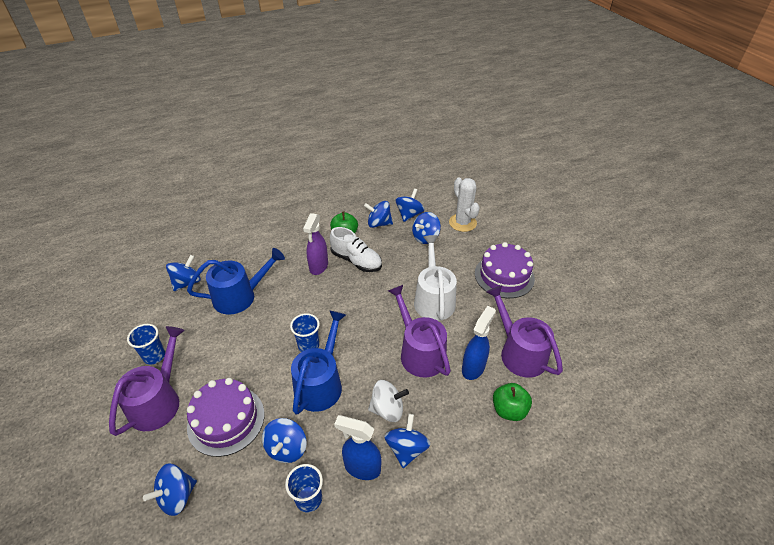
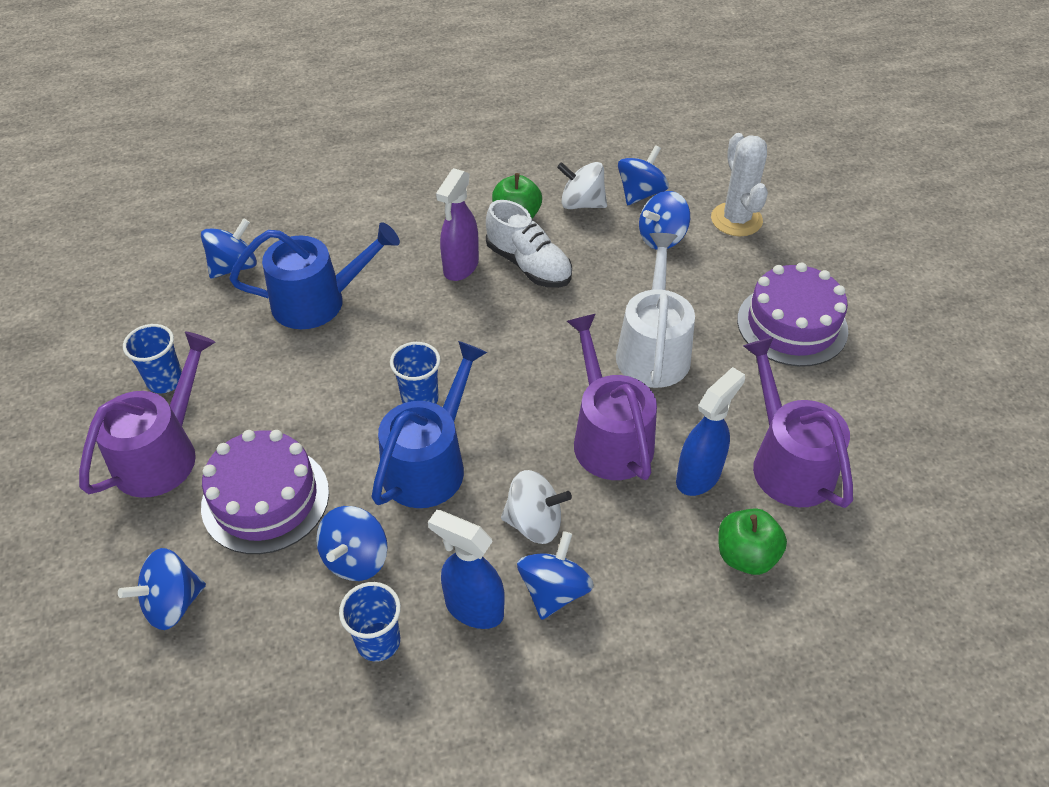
camera: 10 degrees right, 5 degrees up
(379, 224) = (581, 204): blue spinning top -> white spinning top

